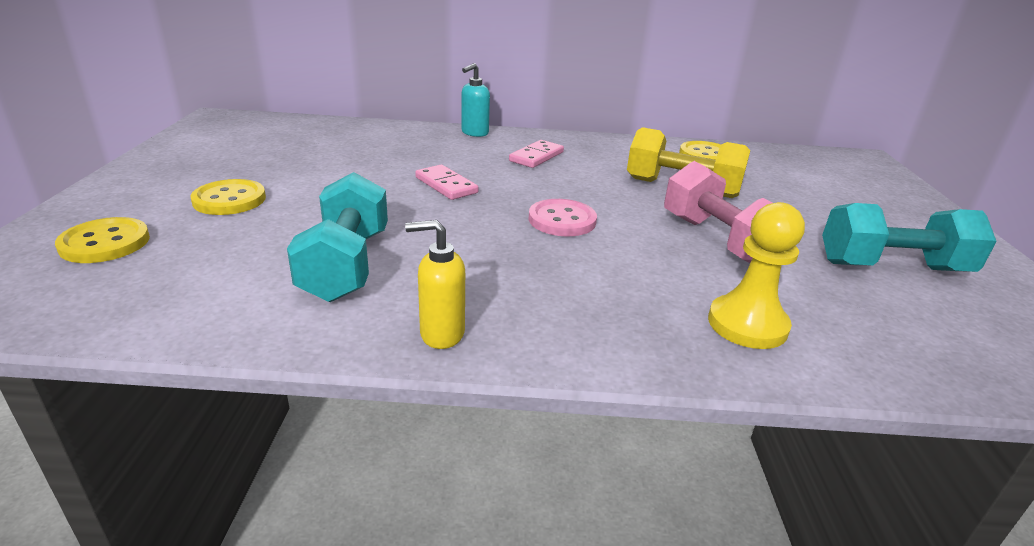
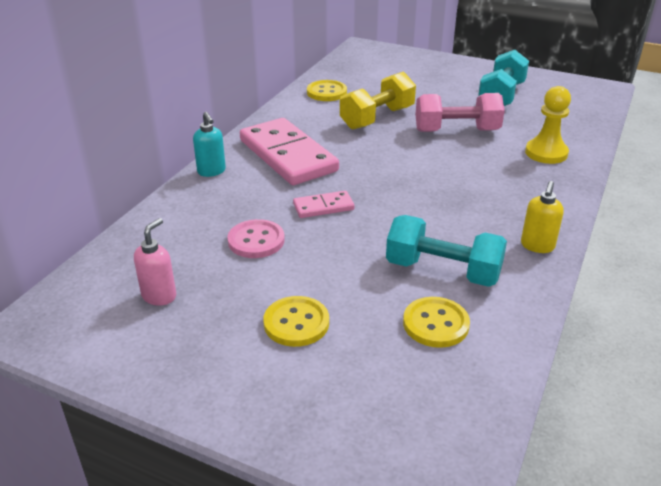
camera: 65 degrees left, 5 degrees up
(105, 243) = (359, 398): yellow button -> yellow button (435, 324)
(264, 145) = (159, 296): none -> pink soap dispenser
(536, 156) = (287, 156): pink domino -> pink domino, size x2.15
(562, 220) = (407, 173): pink button -> pink button (256, 241)

